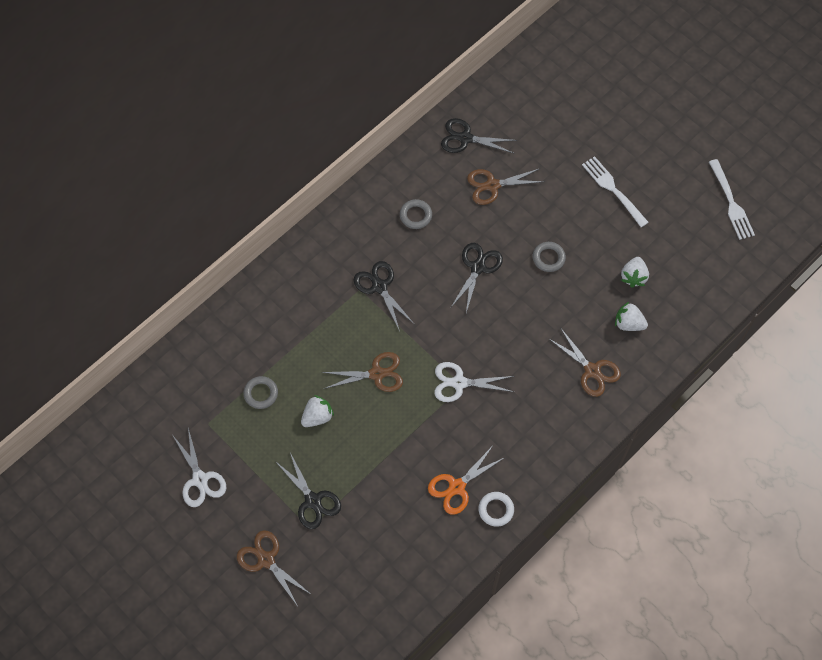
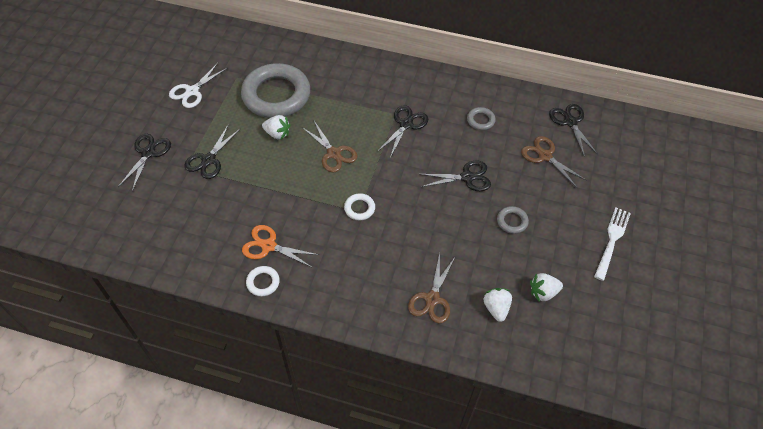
camera: 60 degrees right, 10 degrees down
(261, 393) = (276, 95): grey ring -> grey ring, size x2.46
(266, 560) = (148, 153): brown scissors -> black scissors
(459, 383) = (359, 208): white scissors -> white ring
(730, 202) = (680, 341): white fork -> none

